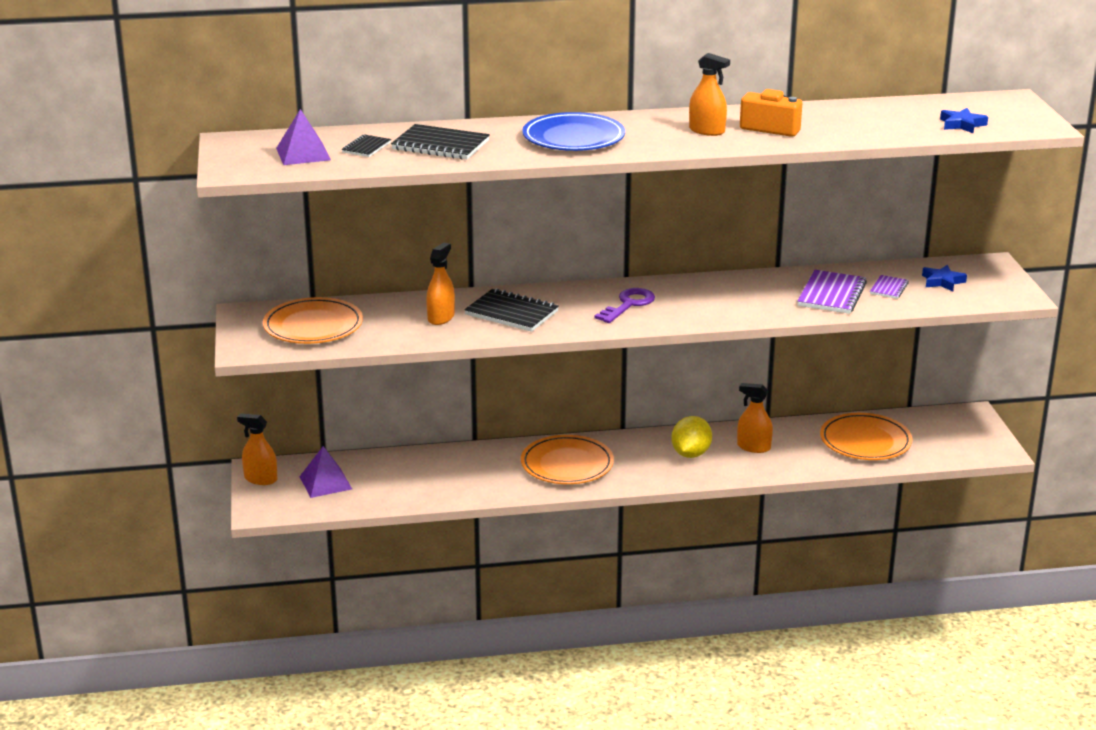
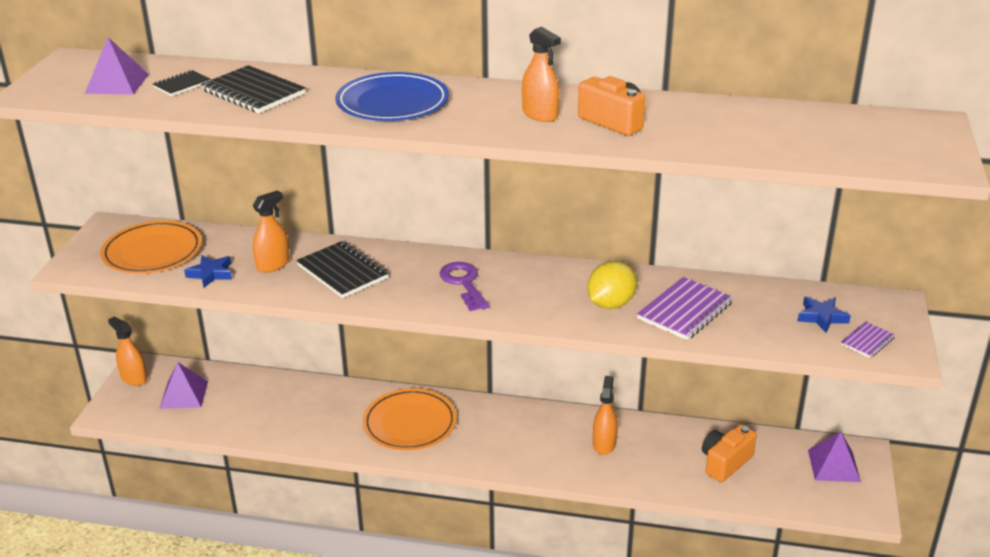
camera: 20 degrees right, 5 degrees up
(628, 304) = (463, 283): purple key -> purple key turned 75 degrees counterclockwise
(690, 454) = (536, 438): yellow lemon -> yellow lemon (611, 304)
(753, 447) = (604, 444): orange spray bottle -> orange spray bottle turned 60 degrees clockwise
(865, 441) = (725, 463): orange plate -> orange camera
(889, 288) = (754, 315): purple notebook -> purple notebook (867, 341)
(954, 426) = (833, 465): none -> purple pyramid
(962, 124) = (843, 149): blue star -> blue star (211, 274)

